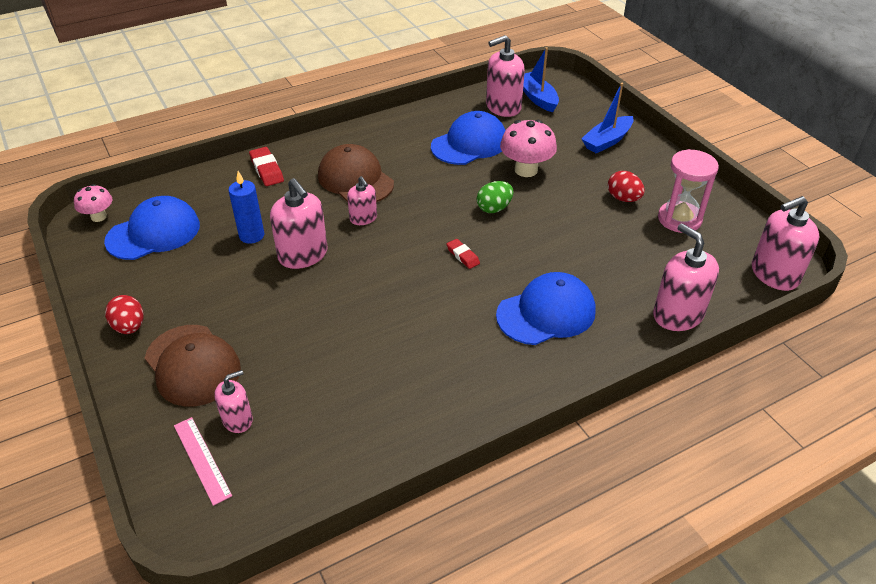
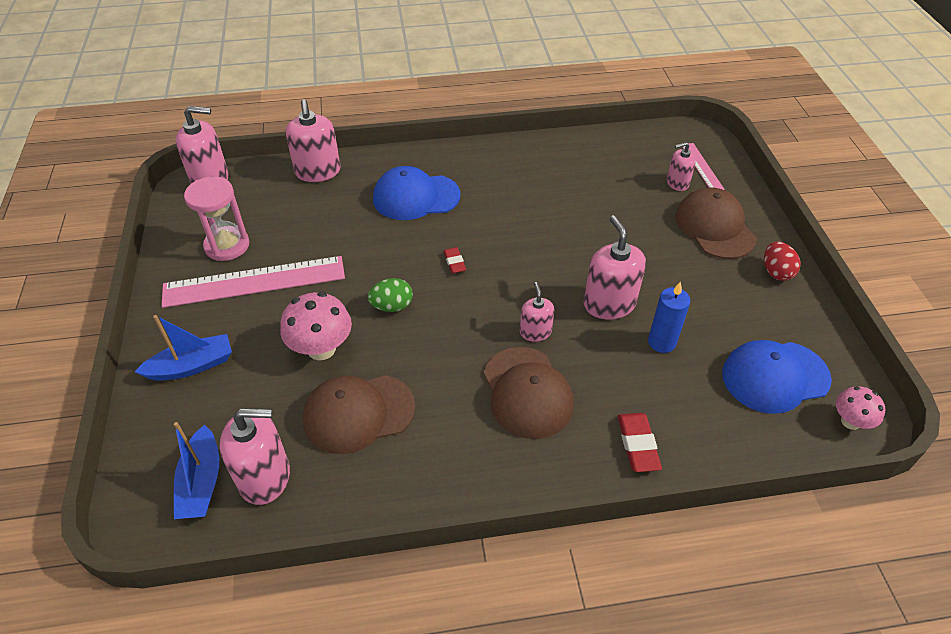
camera: 160 degrees left, 5 degrees up
(469, 144) = (358, 413): blue cap -> brown cap
(623, 198) = (254, 282): red egg -> pink ruler

